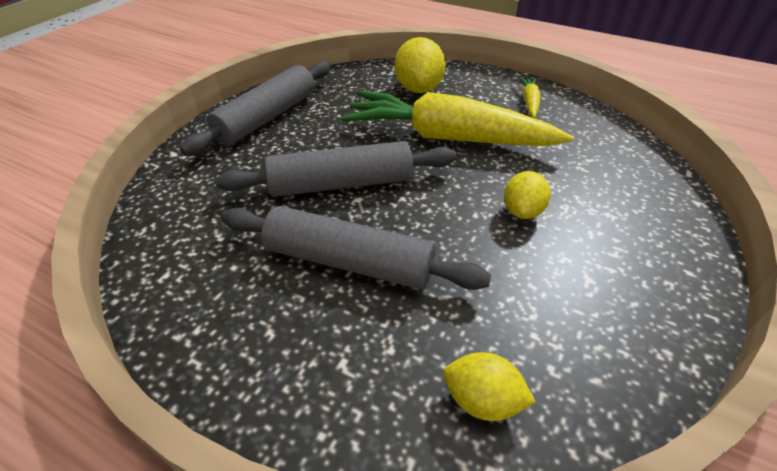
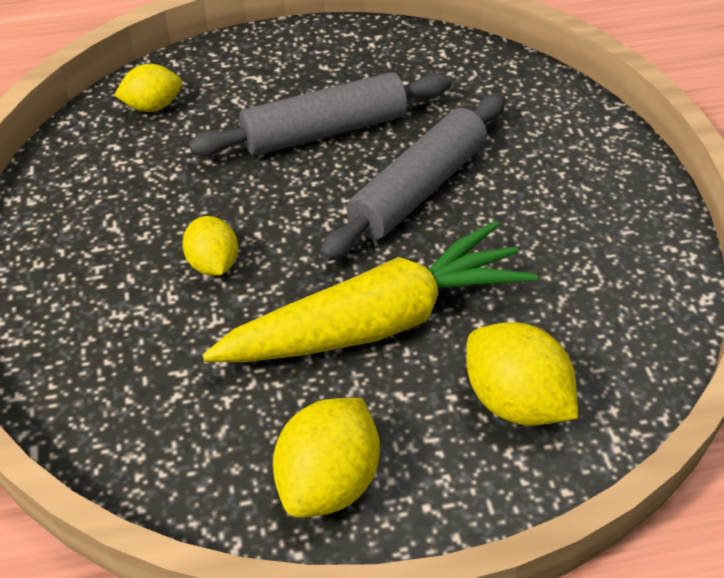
camera: 140 degrees right, 5 degrees up
(267, 118) = (614, 218): grey rolling pin -> none
(529, 102) = (328, 481): yellow carrot -> yellow lemon

